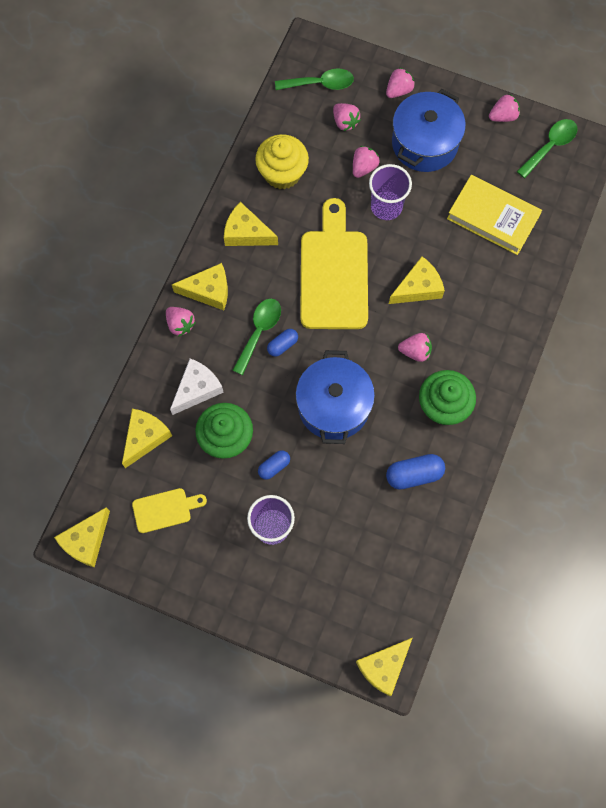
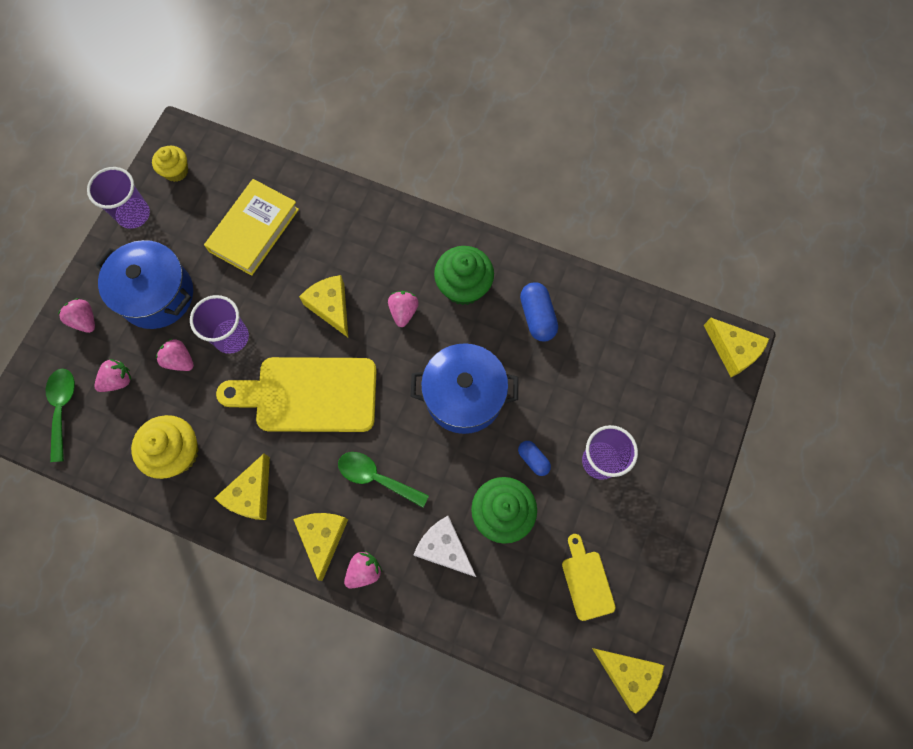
camera: 90 degrees left, 0 degrees up
(145, 437) = (503, 608): yellow cheese -> none
(282, 345) = (393, 451): blue capsule -> none
(503, 116) = (133, 214): pink strawberry -> purple cup
(550, 146) = (176, 171): green spoon -> yellow cupcake

